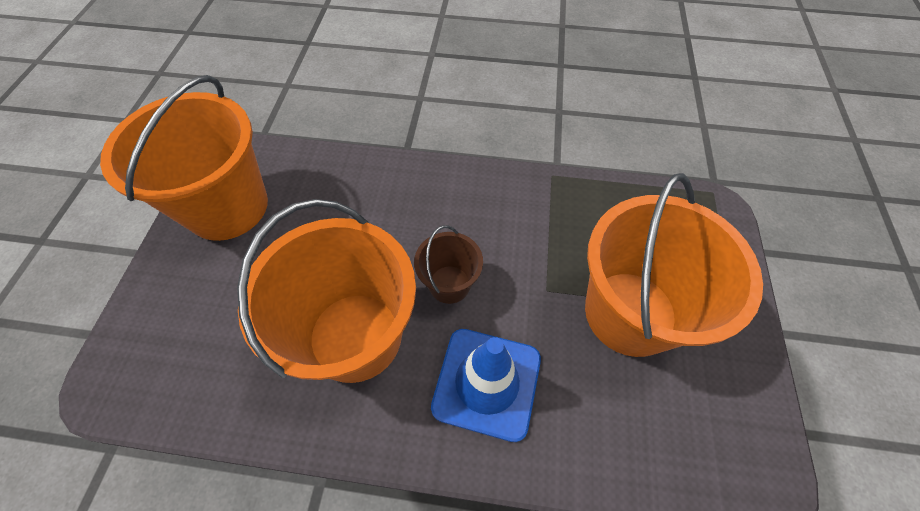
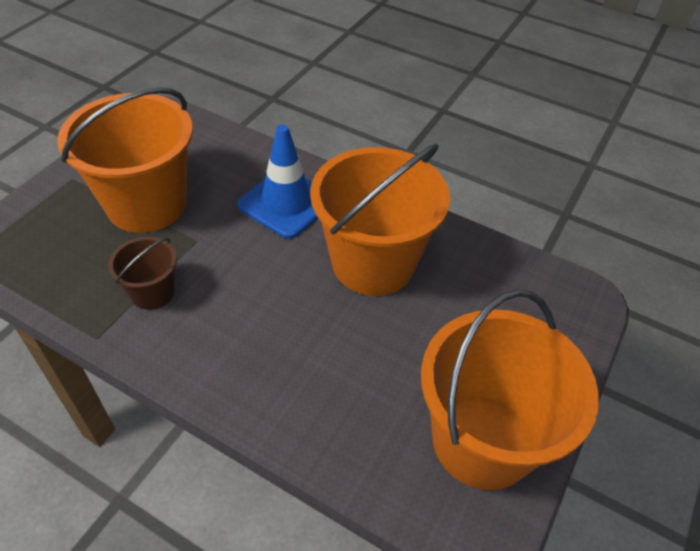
camera: 160 degrees left, 10 degrees down
(449, 284) = (275, 273): brown bucket -> brown bucket (153, 293)

